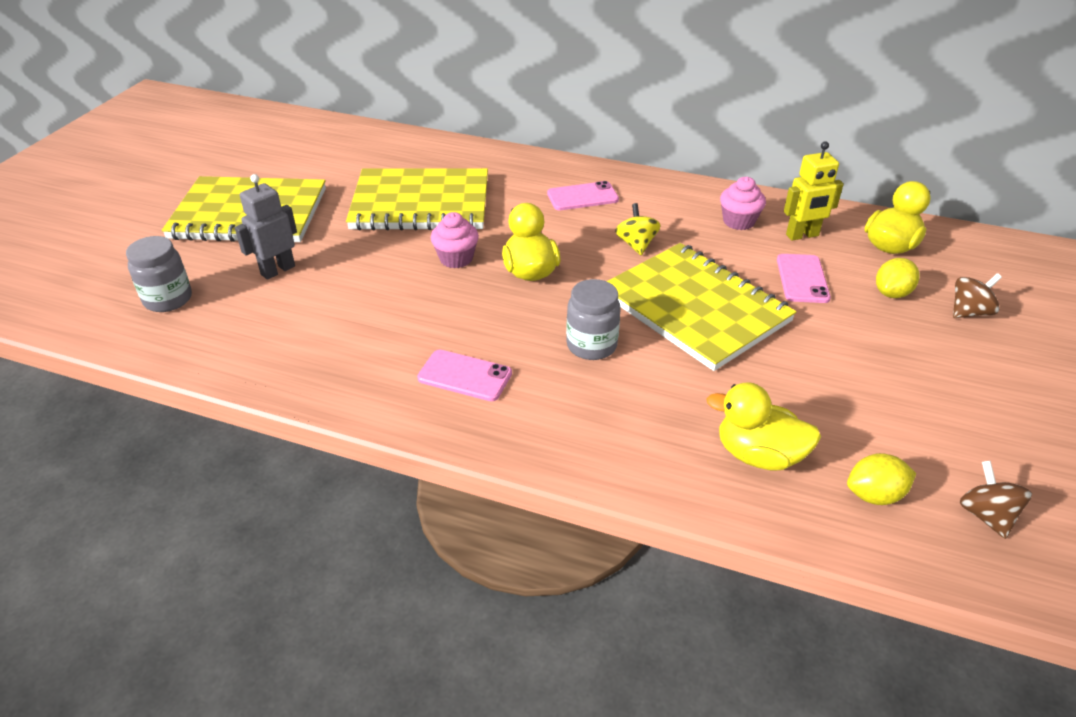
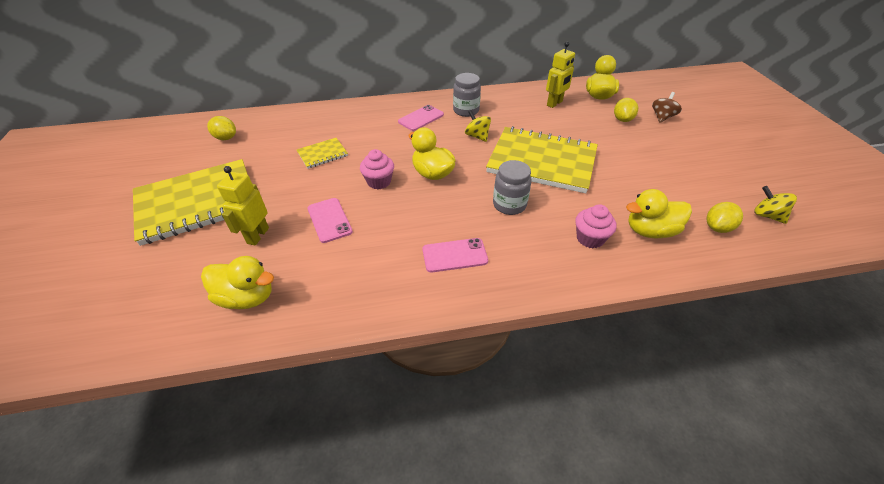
camera: 30 degrees left, 5 degrees up
(168, 299) = (183, 292): grey jar -> grey jar (466, 111)
(218, 328) = (247, 297): none -> yellow duck
(277, 270) = (257, 235): grey robot -> yellow robot
(333, 150) = (226, 138): none -> yellow lemon
(421, 203) = (322, 154): yellow notebook -> yellow notebook, size x0.45
(738, 221) = (517, 106): pink cupcake -> pink cupcake (590, 238)
(802, 279) = (576, 126): pink phone -> pink phone (329, 220)
(986, 515) = (767, 215): brown spinning top -> yellow spinning top

